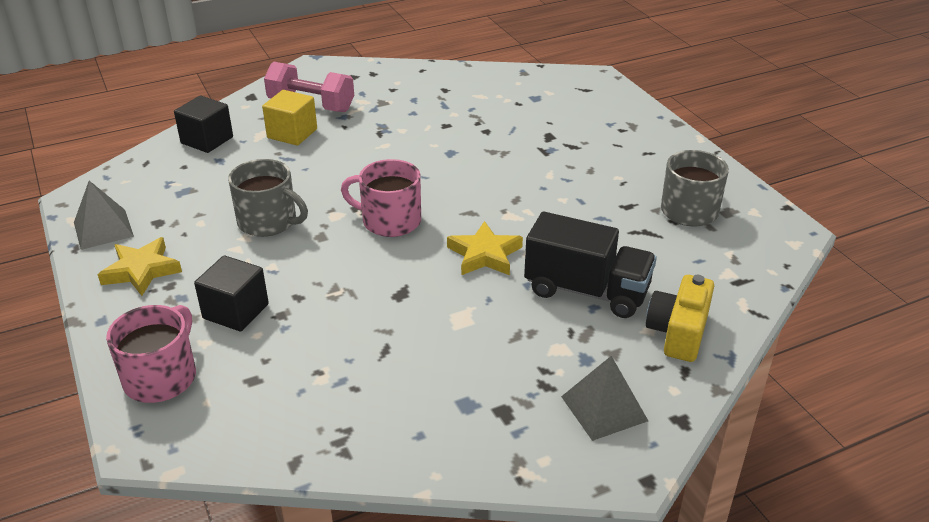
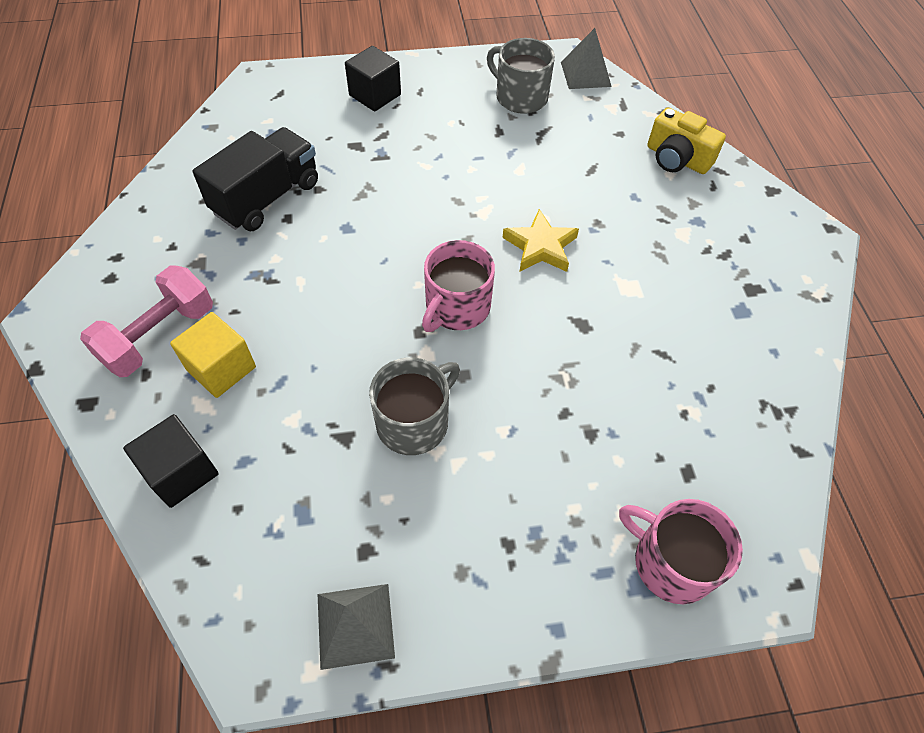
camera: 75 degrees left, 20 degrees up
(141, 270) = (468, 576): yellow star -> none
(236, 311) = (575, 476): black cube -> black cube (375, 95)
(586, 291) = (613, 194): black truck -> black truck (267, 198)
(604, 408) = (755, 227): grey pyramid -> grey pyramid (585, 74)

